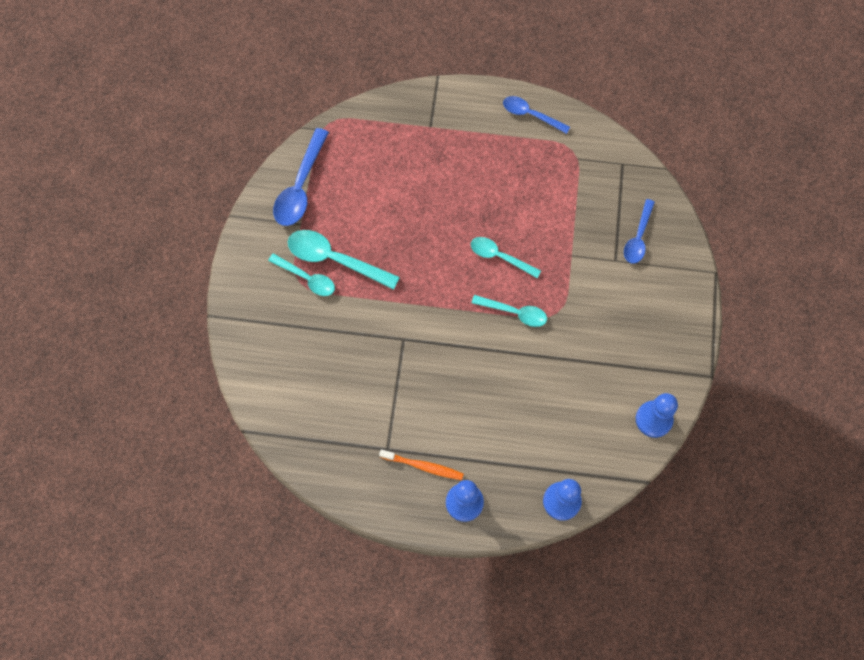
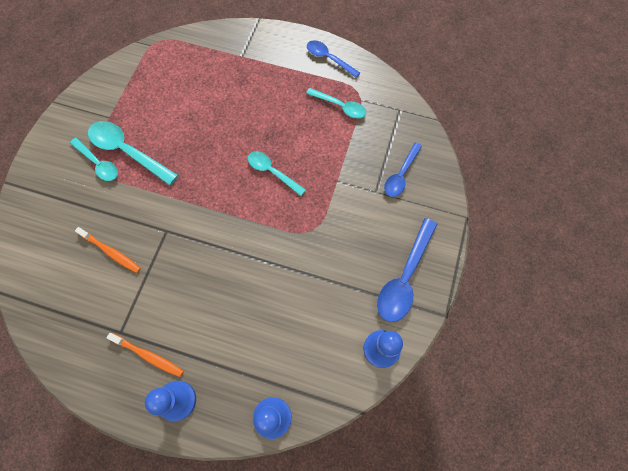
camera: 10 degrees right, 0 degrees up
(300, 186) = (118, 87): blue spoon -> blue spoon (404, 277)
(352, 371) = (111, 252): none -> orange toothbrush
(514, 312) = (273, 223): turquoise spoon -> turquoise spoon (340, 106)

